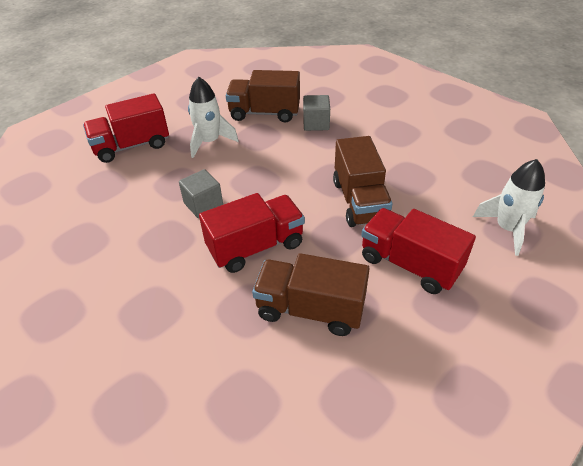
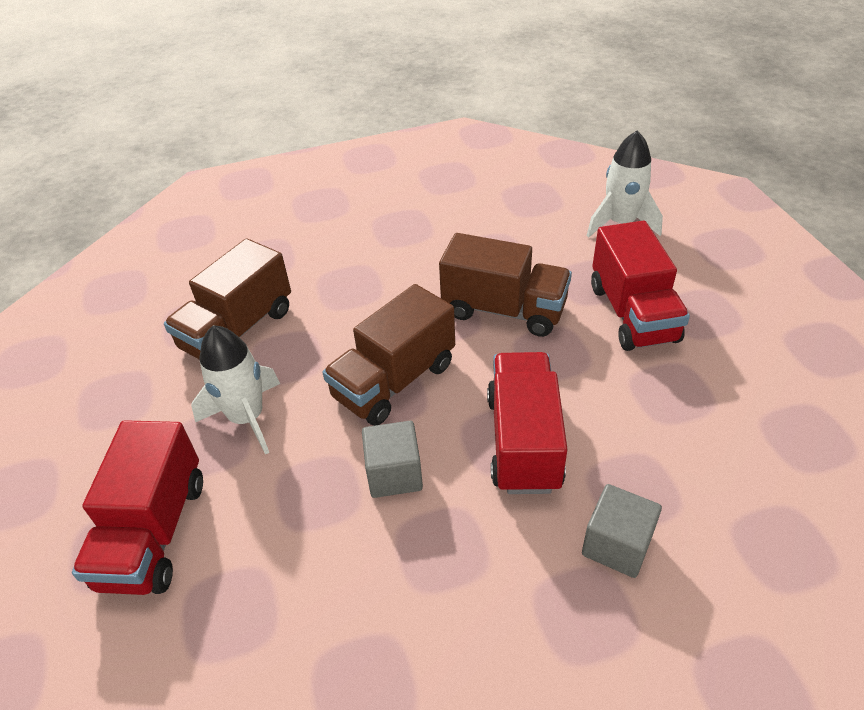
camera: 60 degrees left, 0 degrees up
(310, 309) = (662, 426): brown truck -> brown truck (394, 381)
(316, 123) = (316, 288): grey cube -> grey cube (617, 545)
(409, 264) = (633, 313): red truck -> red truck turned 75 degrees counterclockwise

